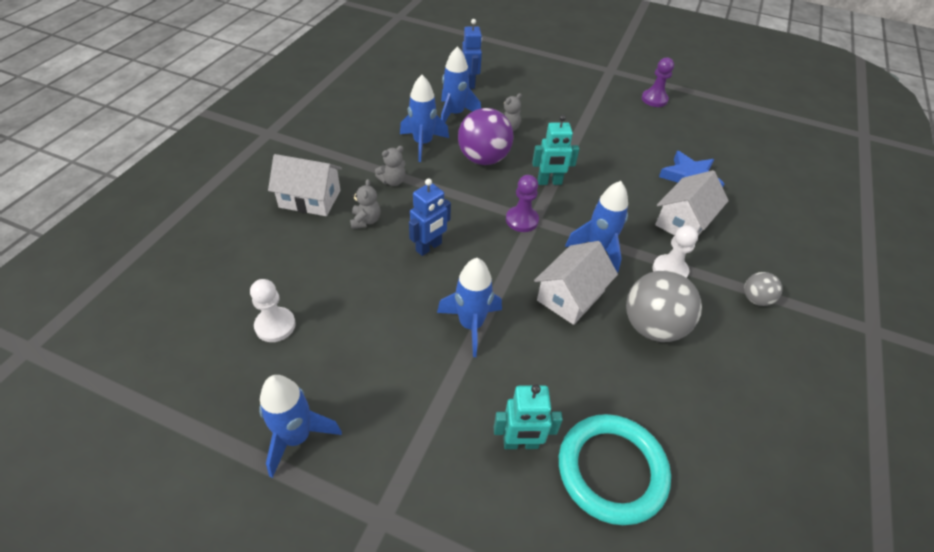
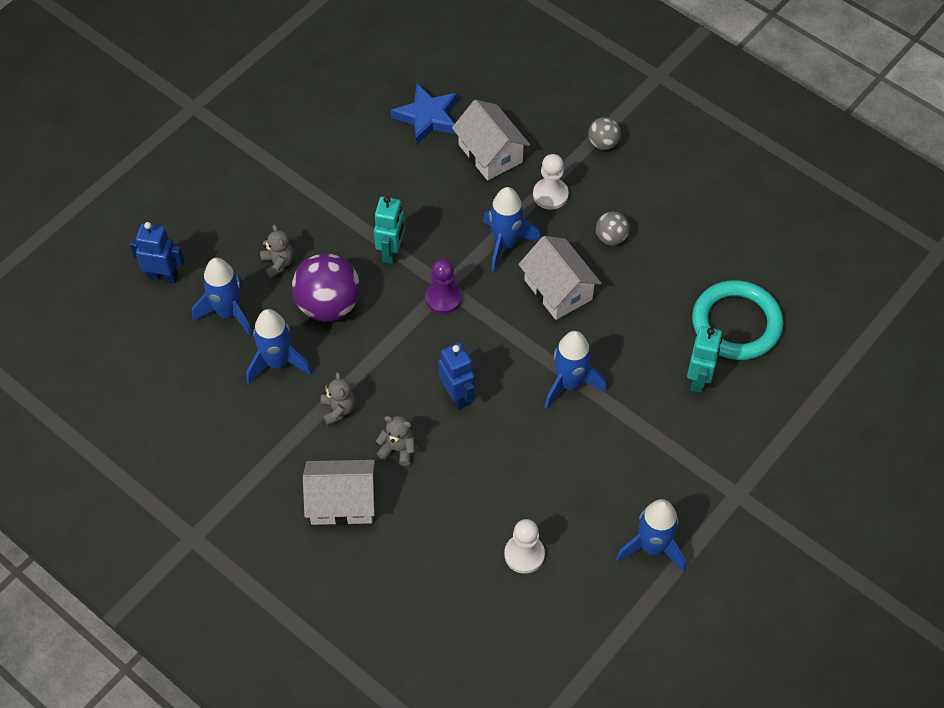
camera: 70 degrees left, 10 degrees up
(310, 199) = (342, 502): white house -> white house turned 60 degrees clockwise
(652, 326) = (611, 237): grey ball -> grey ball, size x0.51
(654, 99) = (275, 87): purple pawn -> none

